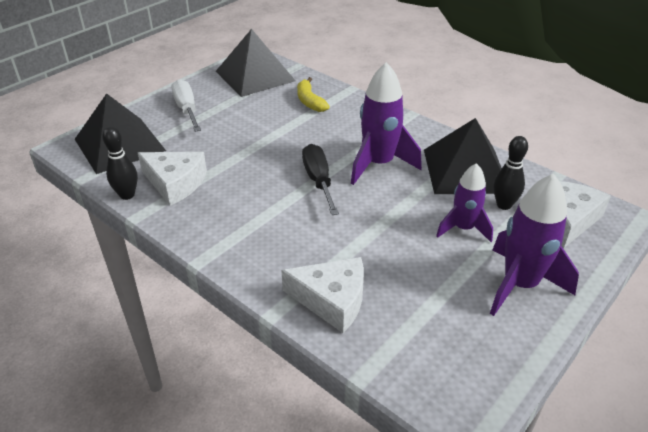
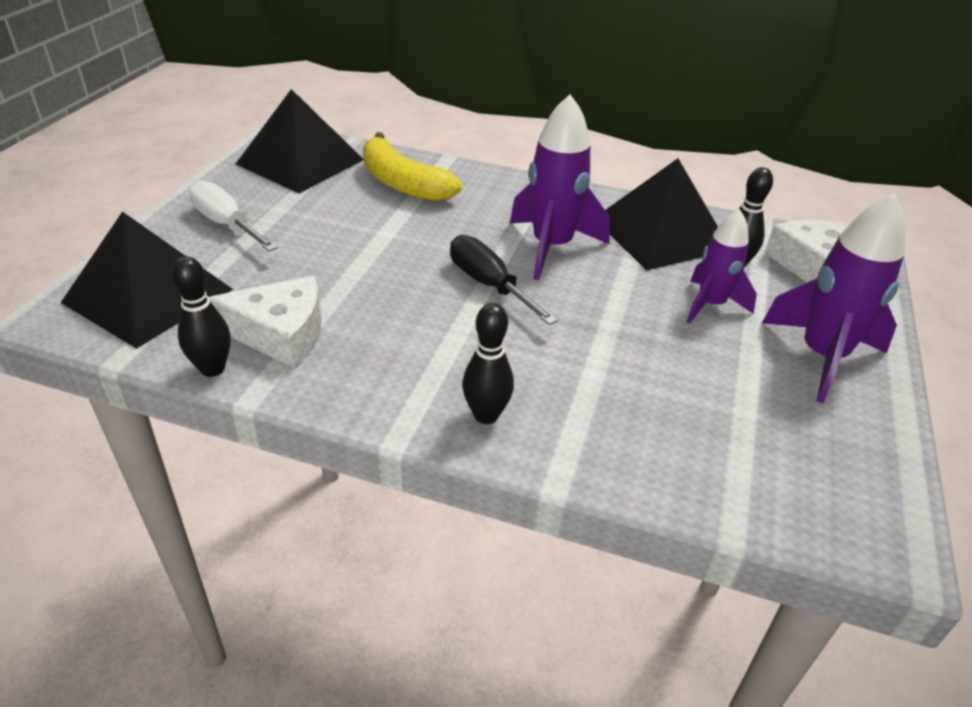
camera: 25 degrees left, 0 degrees up
(259, 262) = (486, 415): none -> black bowling pin
(309, 101) = (402, 183): yellow banana -> yellow banana, size x1.57
(332, 300) = (621, 440): white cheese -> none

